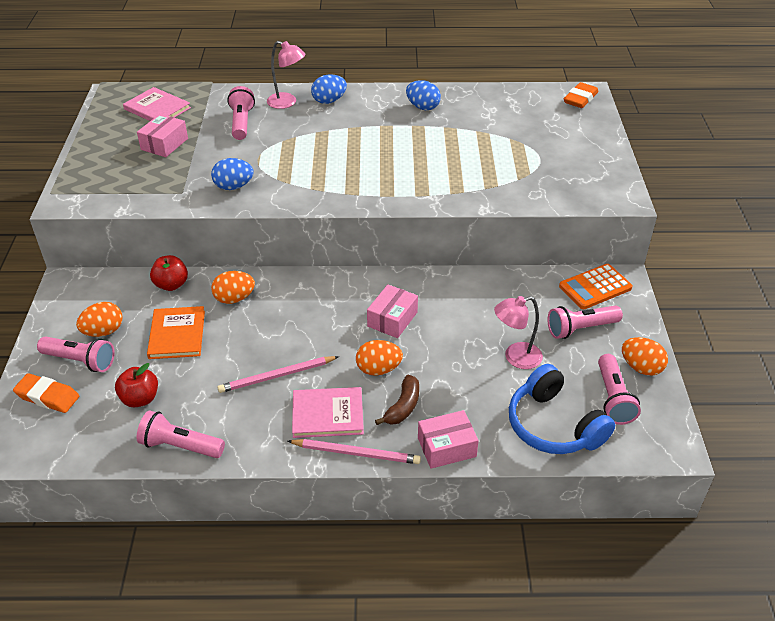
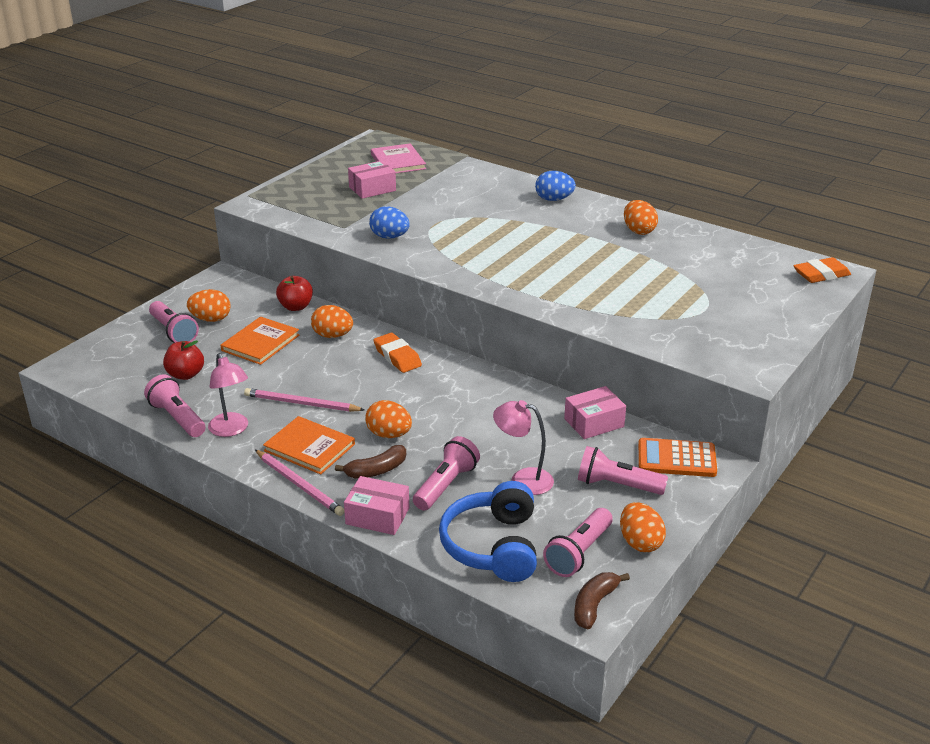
camera: 35 degrees right, 10 degrees down
(48, 396) = (127, 346): orange eraser -> orange eraser (397, 357)
(241, 123) = (454, 193): pink flashlight -> pink flashlight (446, 485)
(287, 102) = (514, 189): pink lamp -> pink lamp (231, 430)
(327, 414) = (309, 447): pink book -> orange book
(392, 319) = (445, 403): pink box -> pink box (594, 423)
(422, 107) = (638, 231): blue egg -> orange egg
(665, 434) = (594, 605): none -> brown banana

